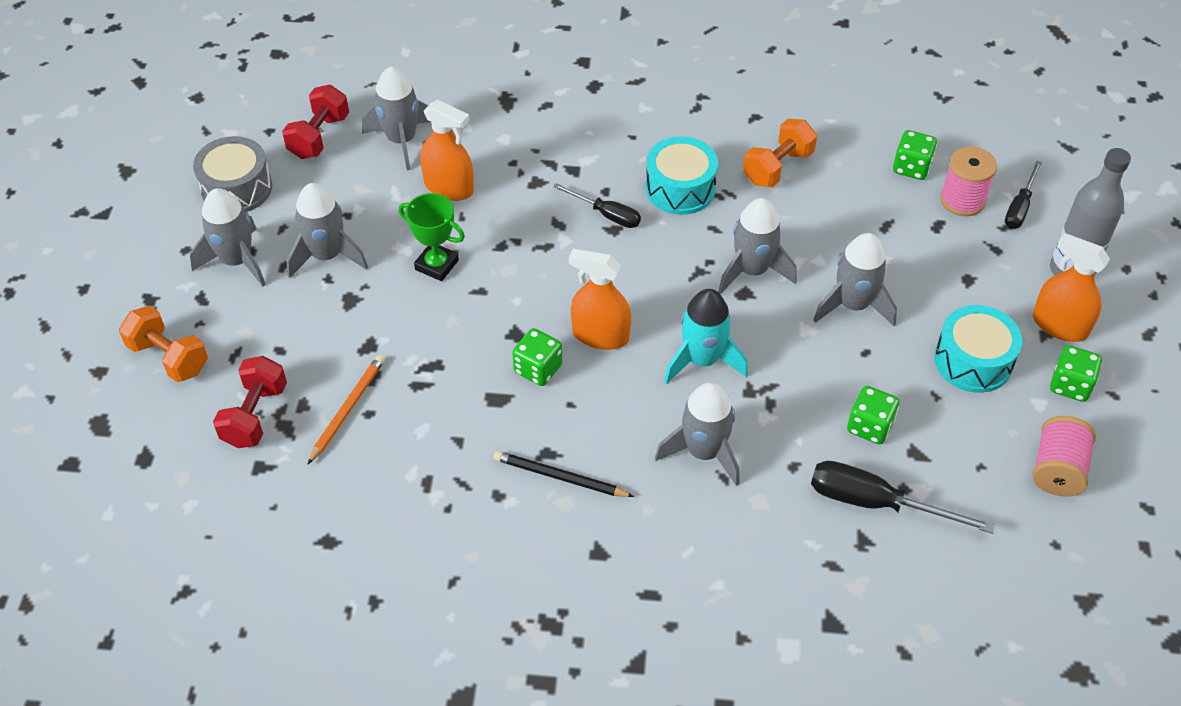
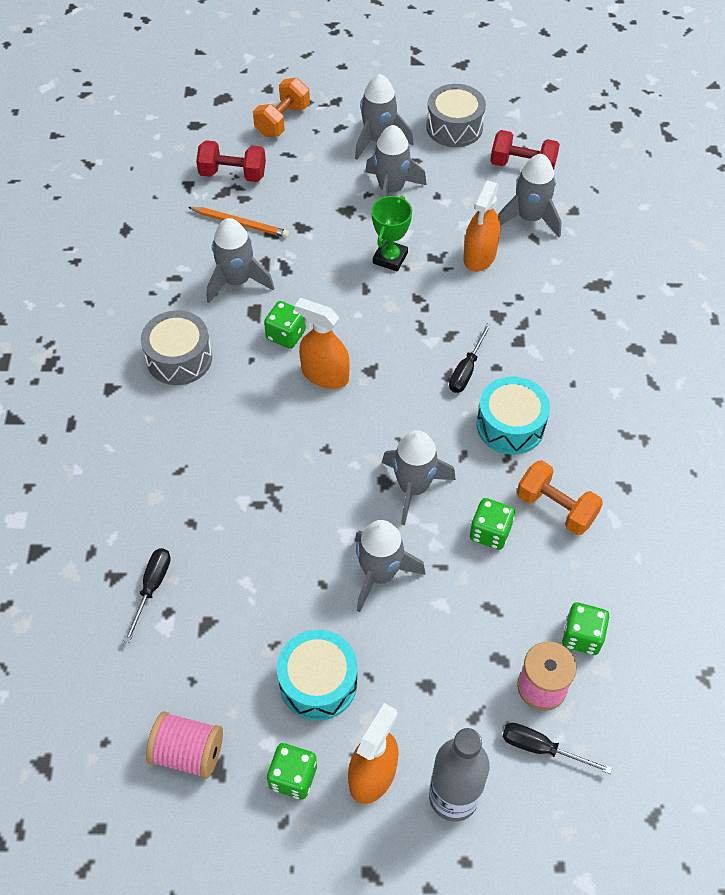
camera: 85 degrees right, 5 degrees up
(560, 477) = (179, 358): black pencil -> grey drum
(600, 335) = (325, 375): orange spray bottle -> orange spray bottle turned 75 degrees counterclockwise
(702, 360) = (303, 451): turquoise rocket -> none
(703, 452) = (205, 455): grey rocket -> grey rocket (237, 281)
(869, 426) = (235, 585): green dice -> green dice (490, 532)
(876, 503) = (152, 588): black screwdriver -> black screwdriver, size x0.63

